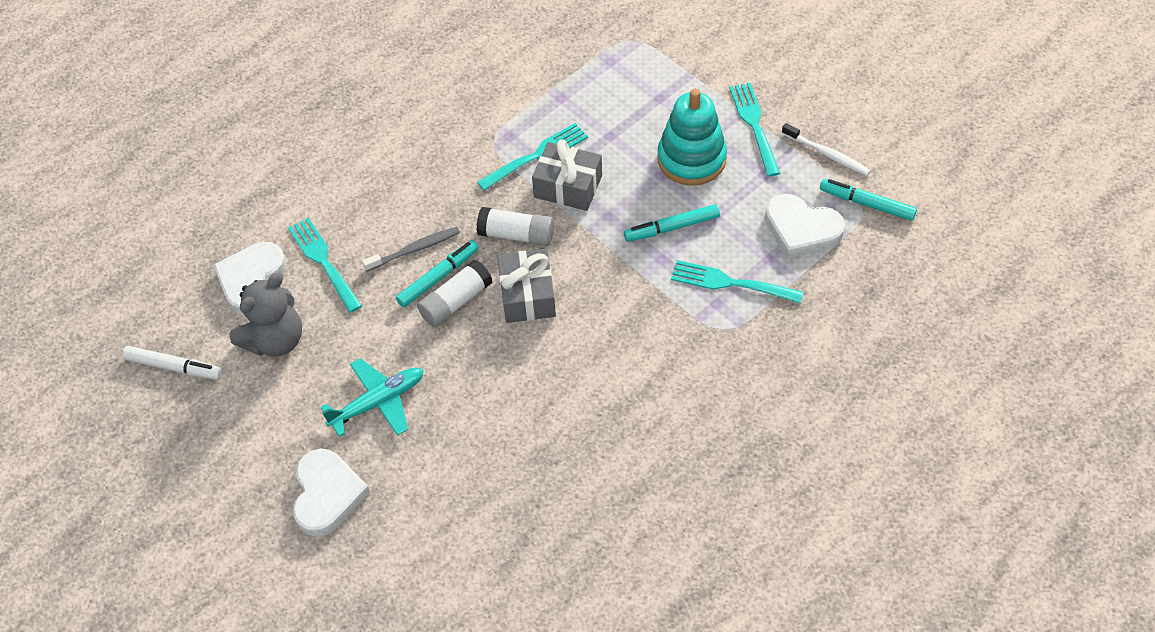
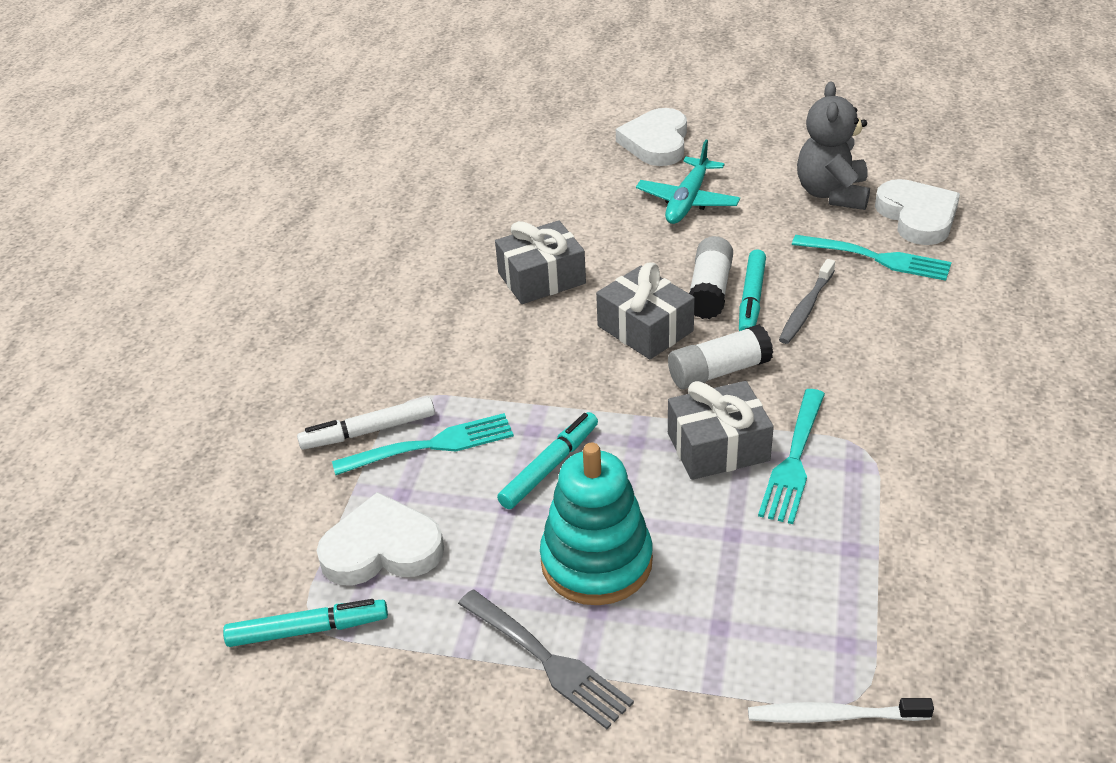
camera: 145 degrees right, 15 degrees down
(174, 367) = (885, 145): white marker -> white marker (369, 431)
(327, 495) = (656, 142): white heart -> white heart turned 45 degrees clockwise
(554, 387) = (541, 278): none -> grey gift
(754, 125) = (547, 661): turquoise fork -> grey fork
(827, 154) = (408, 674): white toothbrush -> white toothbrush (834, 716)

